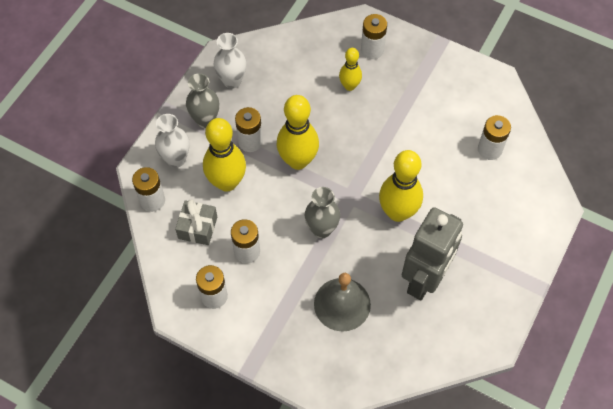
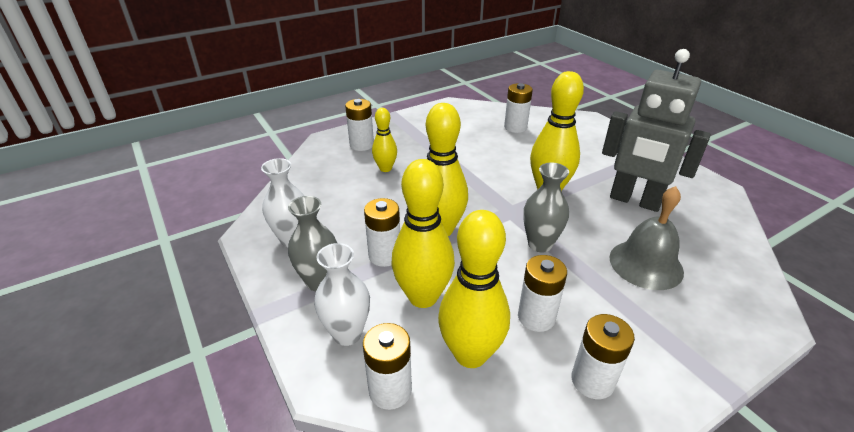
camera: 60 degrees left, 25 degrees down
(197, 227) = (470, 354): grey gift -> yellow bowling pin
(424, 280) = (634, 201): grey robot -> grey robot turned 150 degrees clockwise

